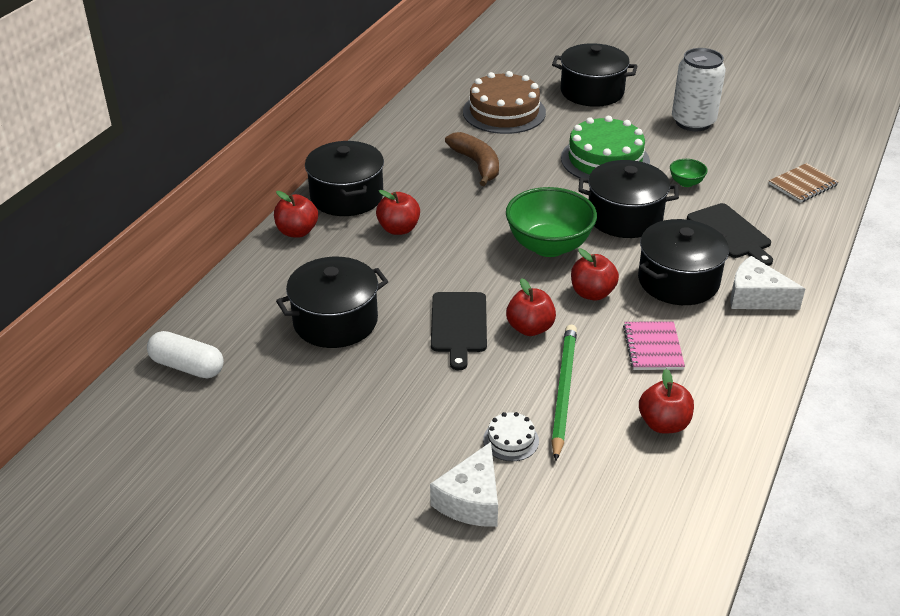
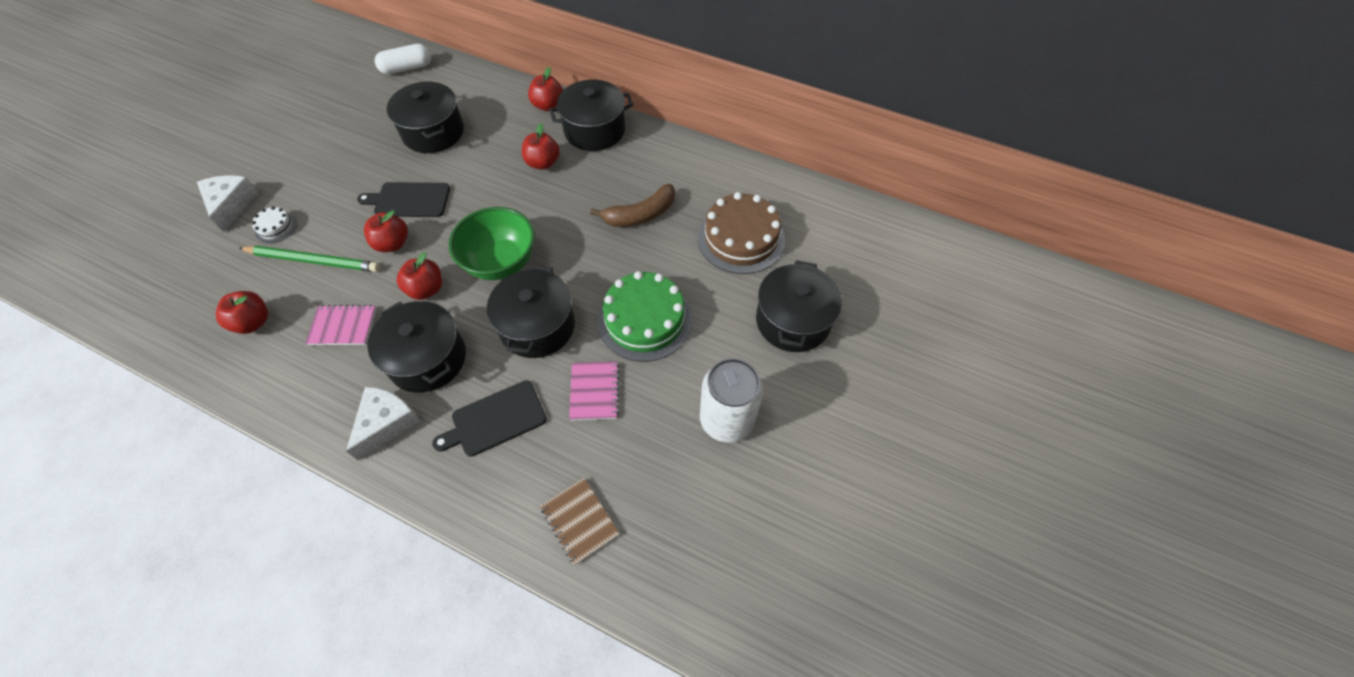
camera: 90 degrees right, 20 degrees up
(187, 366) = (407, 68): white capsule -> white capsule turned 45 degrees clockwise
(471, 500) = (231, 205): white cheese -> white cheese turned 60 degrees clockwise
(686, 183) = (594, 391): green bowl -> pink notebook

